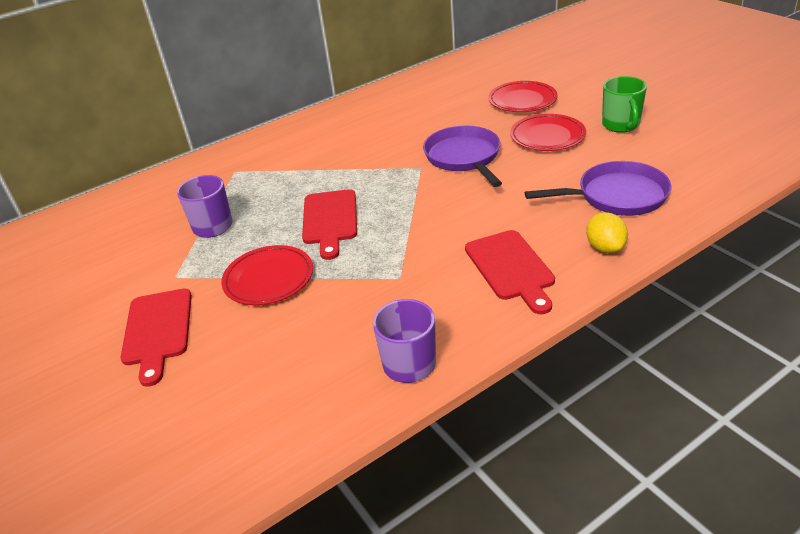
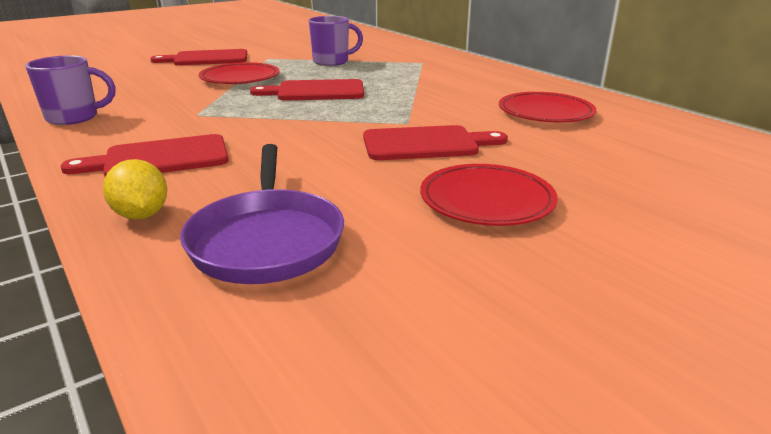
camera: 85 degrees right, 10 degrees down
(464, 157) = (426, 144): purple pan -> red cutting board
(522, 100) = (627, 189): red plate -> red plate (545, 112)
(605, 248) = (141, 215): yellow lemon -> yellow lemon turned 75 degrees clockwise
(621, 125) = (536, 278): green mug -> none

